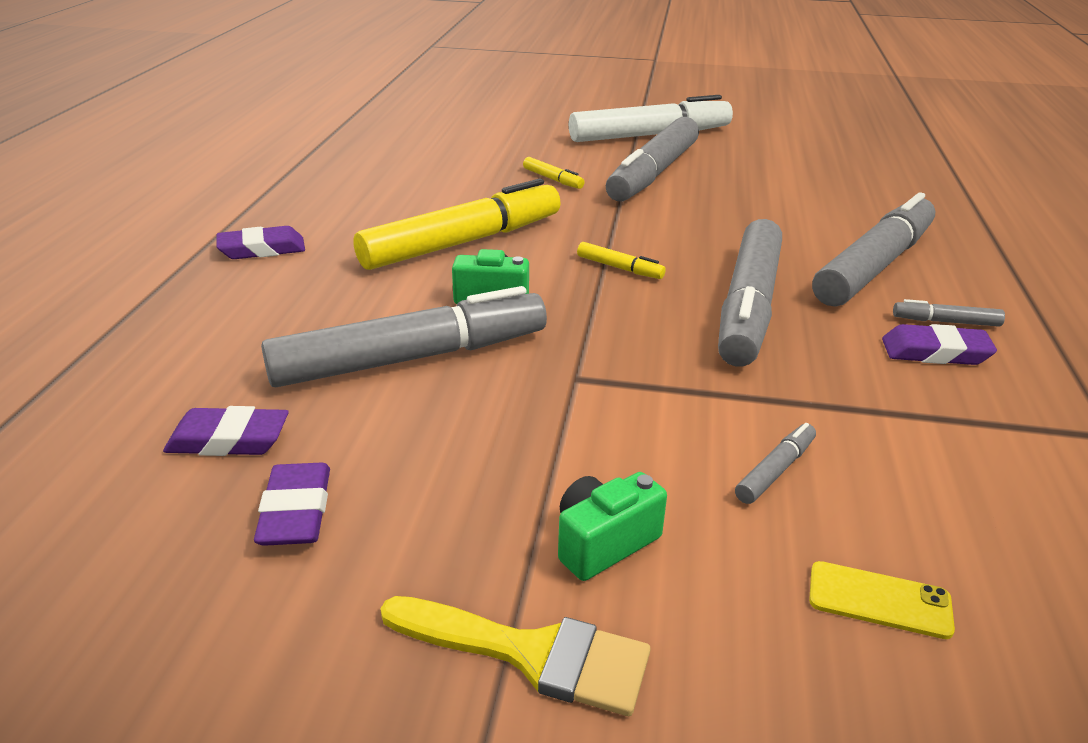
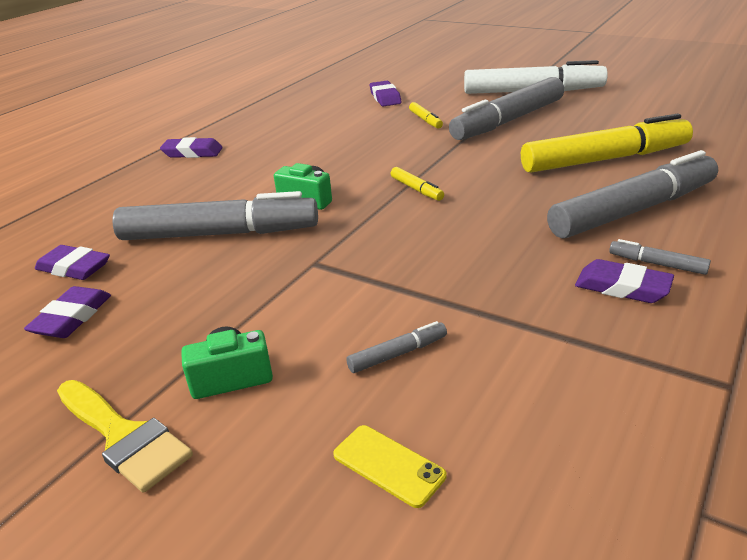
camera: 25 degrees right, 0 degrees up
(462, 242) = (321, 160): yellow marker -> yellow marker (604, 159)
(474, 153) = (385, 97): none -> purple eraser
(749, 306) = (492, 229): grey marker -> none

